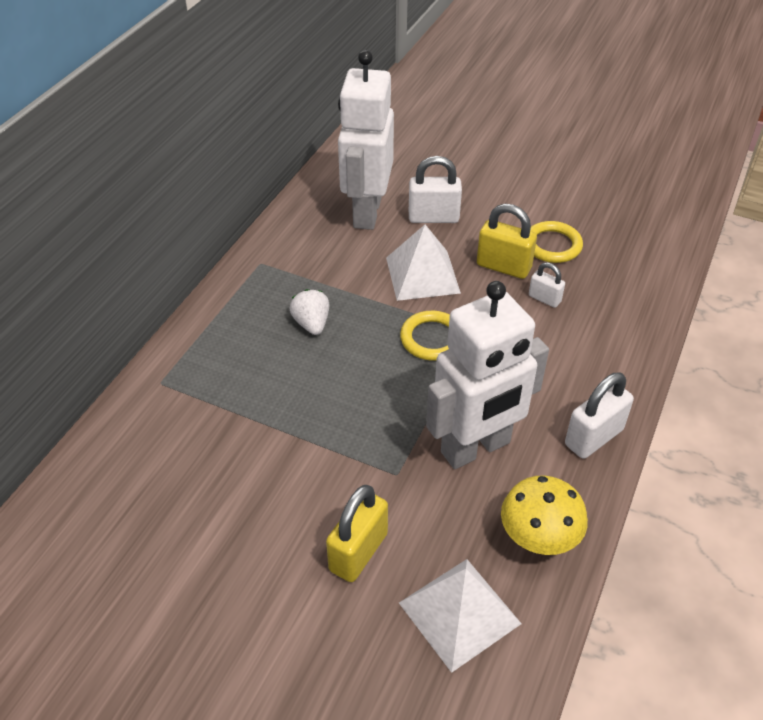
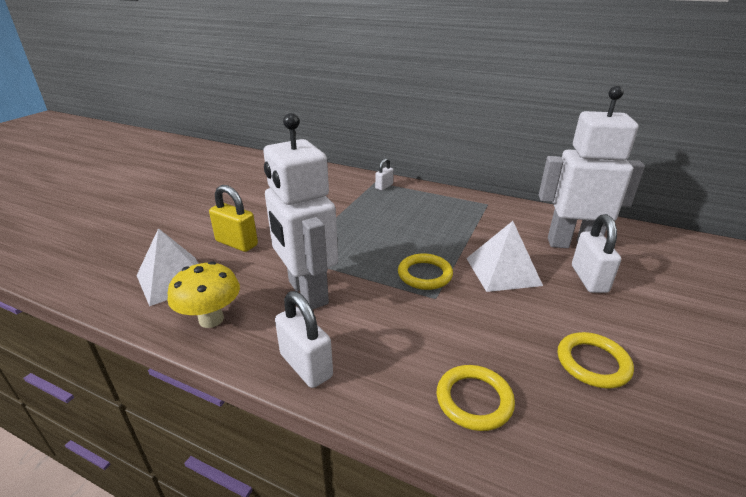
camera: 90 degrees right, 15 degrees down
(311, 324) = (431, 223): white strawberry -> none
(503, 266) = (536, 321): yellow padlock -> none
(544, 299) = (496, 348): white padlock -> white padlock (384, 186)
(608, 321) = (474, 400): none -> yellow ring

